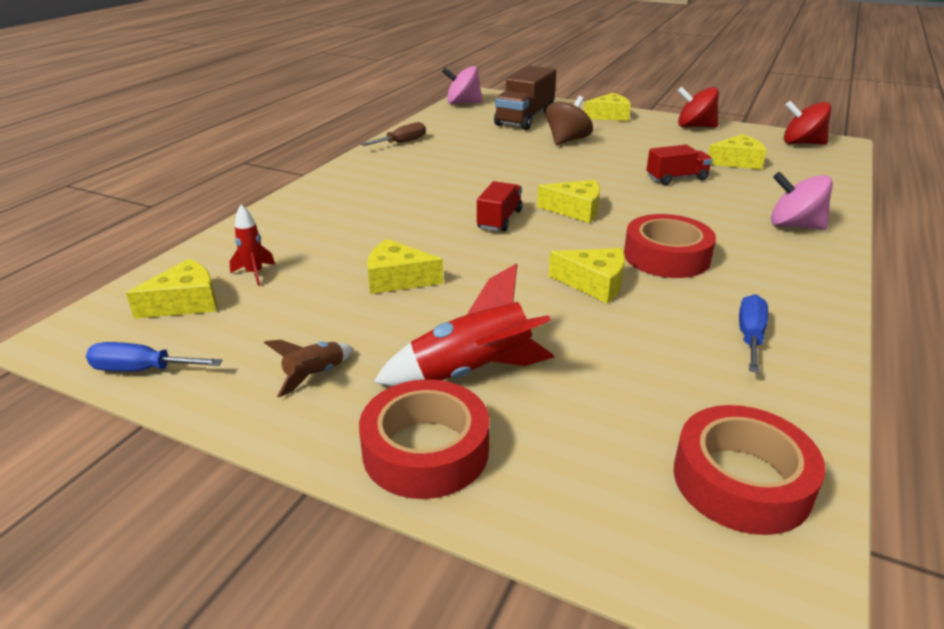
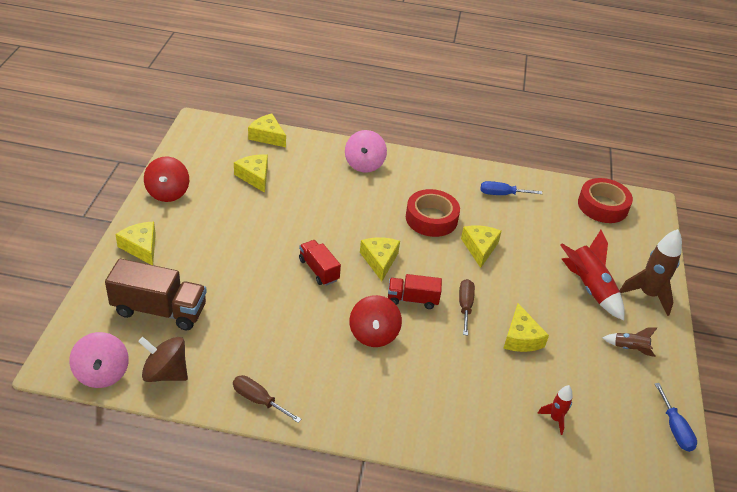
camera: 110 degrees left, 10 degrees up
(185, 302) = (608, 443): yellow cheese -> yellow cheese (267, 136)
(426, 450) = (648, 295): red tape -> brown rocket
(475, 250) = (465, 306): none -> brown screwdriver
(567, 141) = (225, 273): brown spinning top -> brown spinning top (165, 373)
(676, 178) = (300, 209): red truck -> red truck (318, 270)
(801, 143) = (202, 140): red spinning top -> red spinning top (373, 334)

